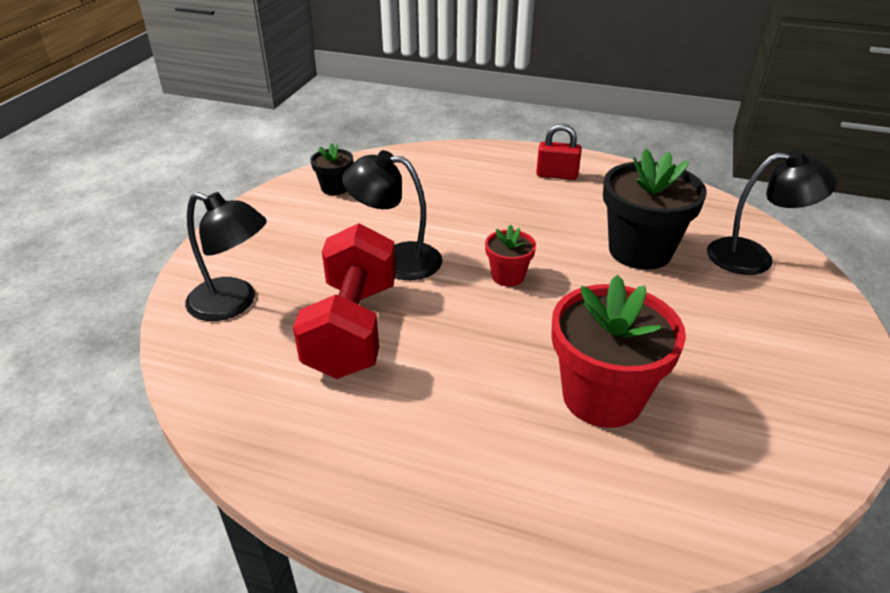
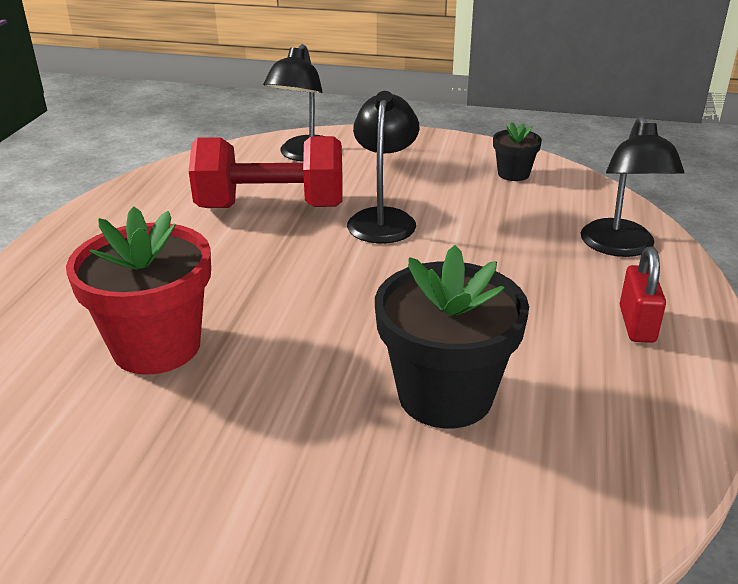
camera: 85 degrees right, 5 degrees down
(508, 276) = (364, 286): red flower pot -> none
(753, 257) = (459, 530): black lamp -> black lamp (620, 247)

